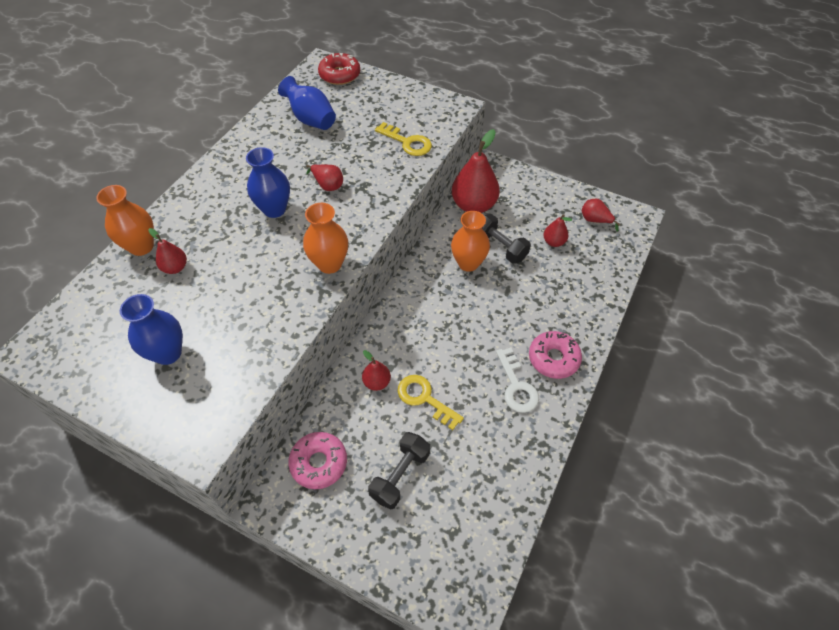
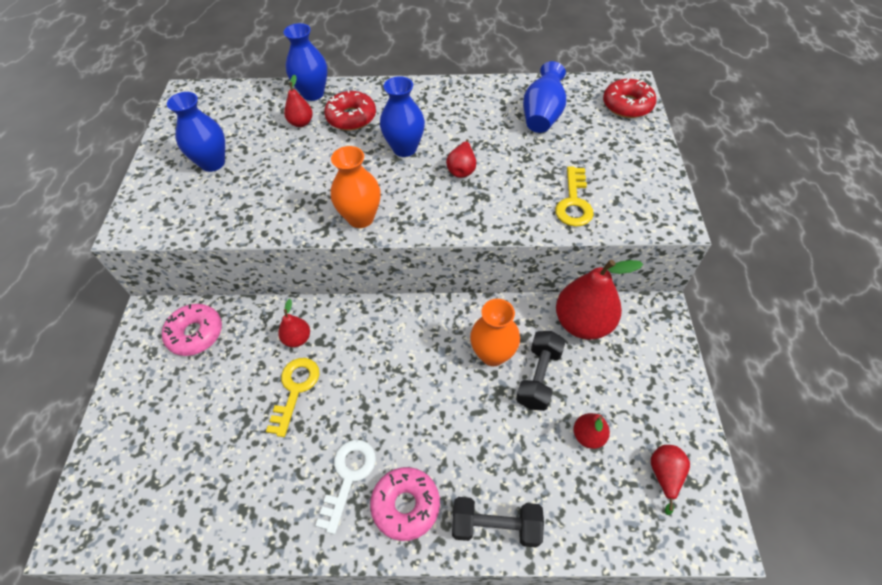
camera: 65 degrees right, 0 degrees up
(141, 246) = (313, 94): orange vase -> blue vase
(202, 230) = (351, 117): none -> red donut
(400, 475) = (202, 406): black dumbbell -> black dumbbell (495, 525)
(516, 386) = (348, 476): white key -> white key turned 150 degrees clockwise

